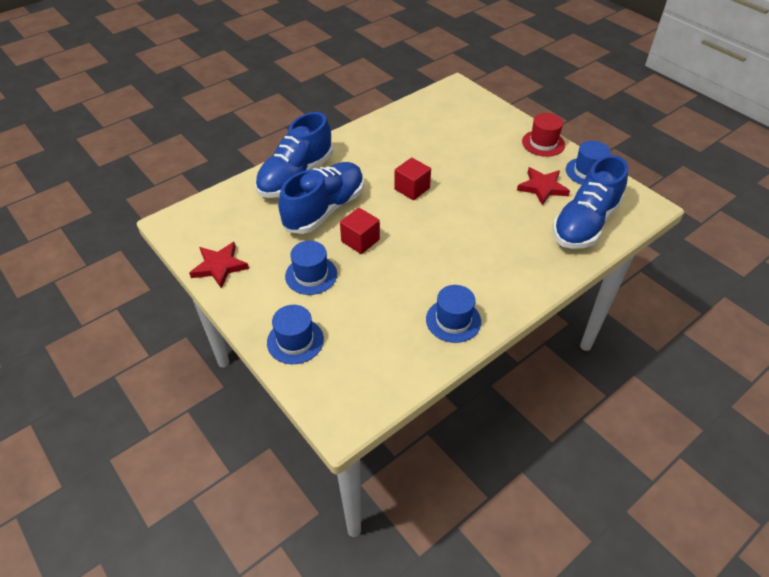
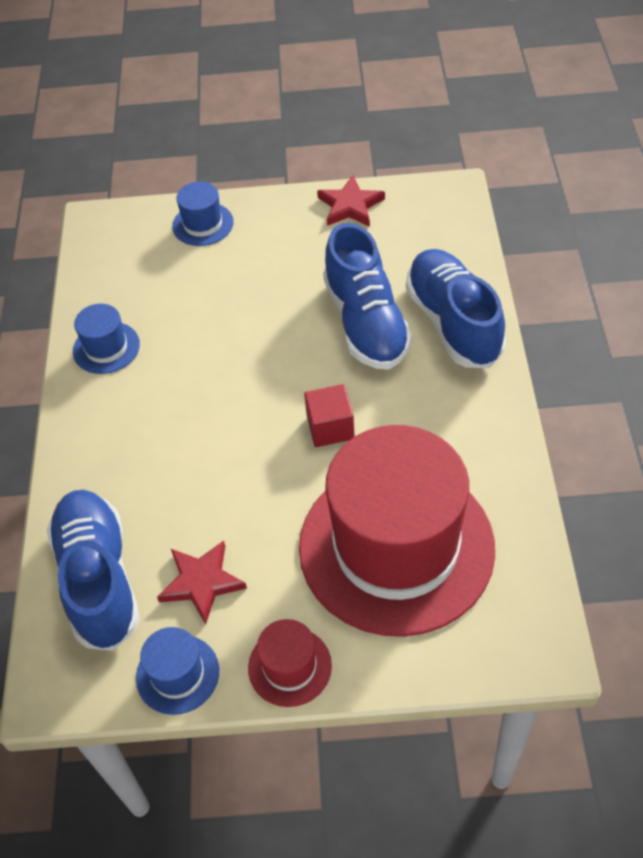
camera: 130 degrees right, 5 degrees up
(311, 275) = (273, 268): blue hat -> none
(360, 240) = (285, 330): red cube -> none
(454, 139) = (396, 547): none -> red hat

